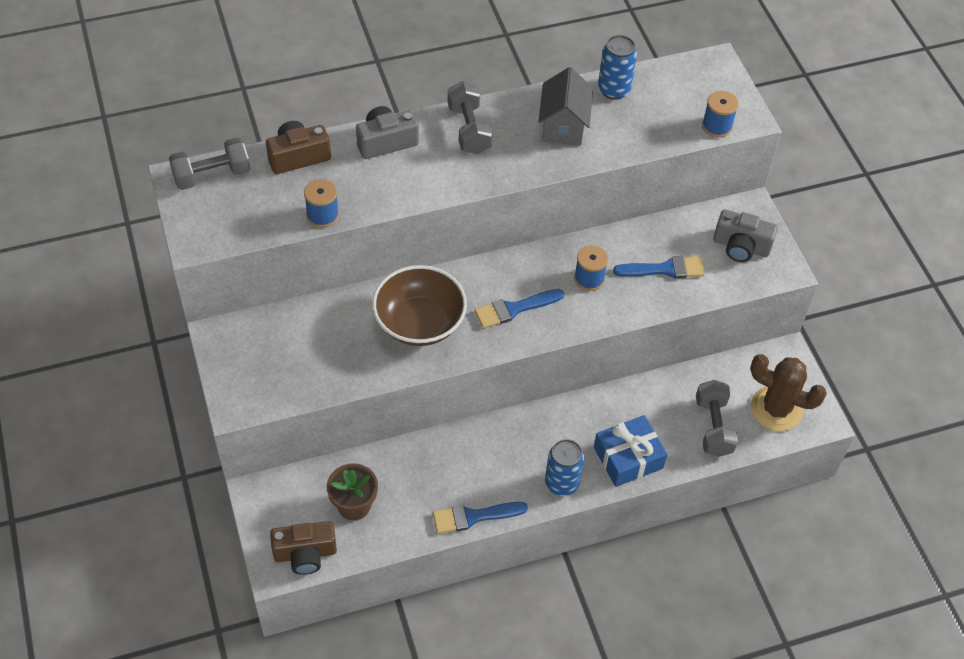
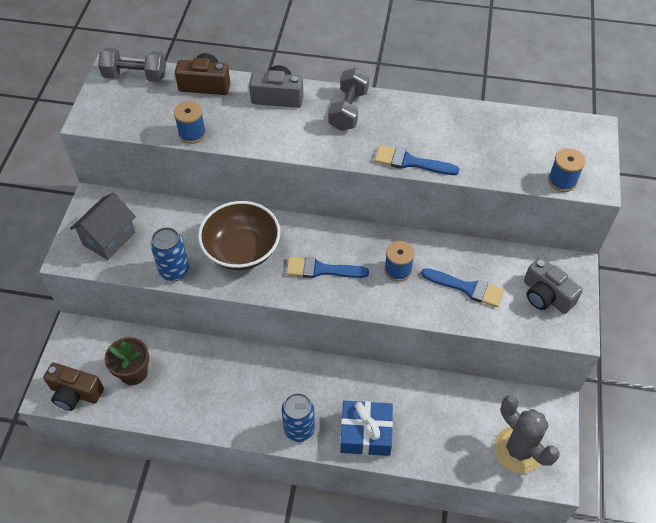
camera: 30 degrees right, 0 degrees up
(473, 517) = (214, 424): blue brush -> blue brush (410, 162)
(563, 126) = (427, 134): grey house -> grey house (109, 238)
(614, 90) = (489, 120): blue can -> blue can (174, 271)
(713, 427) = (453, 440): grey dumbbell -> none
(776, 409) = (518, 450): brown cactus -> grey cactus

